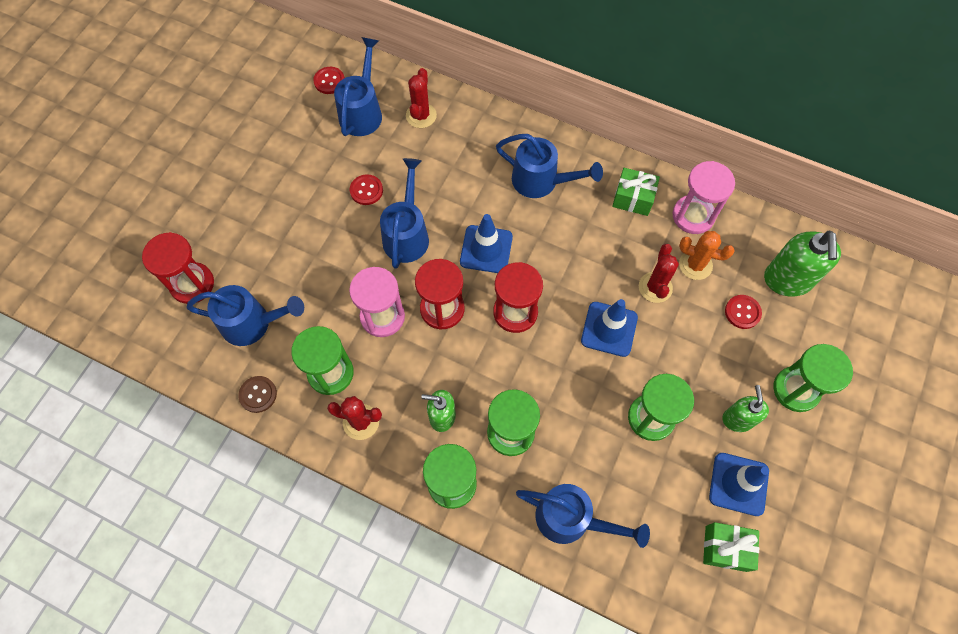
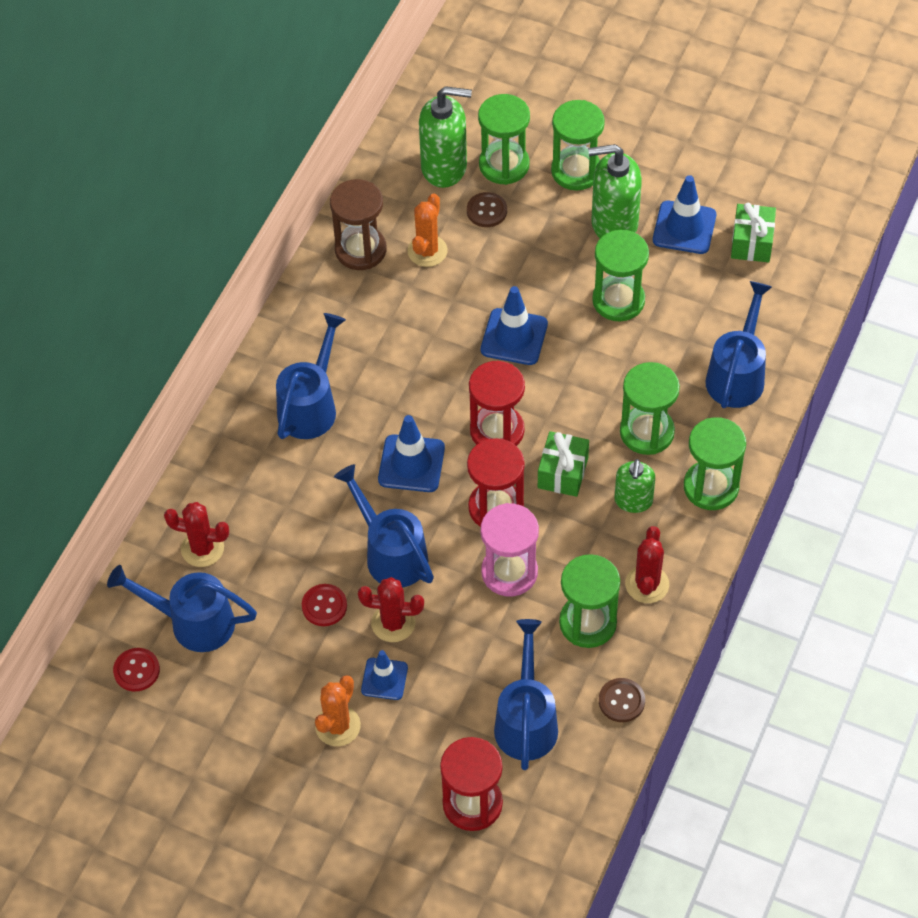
camera: 90 degrees left, 10 degrees down
(269, 199) = (338, 726): none -> orange cactus
(301, 228) = (384, 679): none -> blue traffic cone
(407, 234) = (391, 553): blue watering can -> blue watering can turned 45 degrees clockwise
(633, 198) = (336, 309): green gift -> green gift (563, 473)
(655, 287) = (458, 291): red cactus -> red cactus (393, 623)
(693, 216) = (360, 250): pink hourglass -> brown hourglass
(737, 419) = (614, 224): green soap dispenser -> green soap dispenser, size x1.64
(742, 312) = (486, 211): red button -> brown button
(795, 328) = (504, 165): none -> green hourglass

